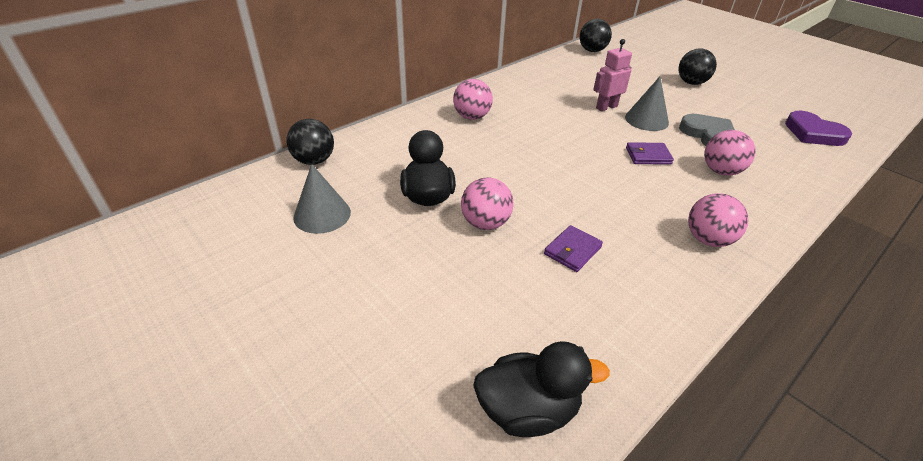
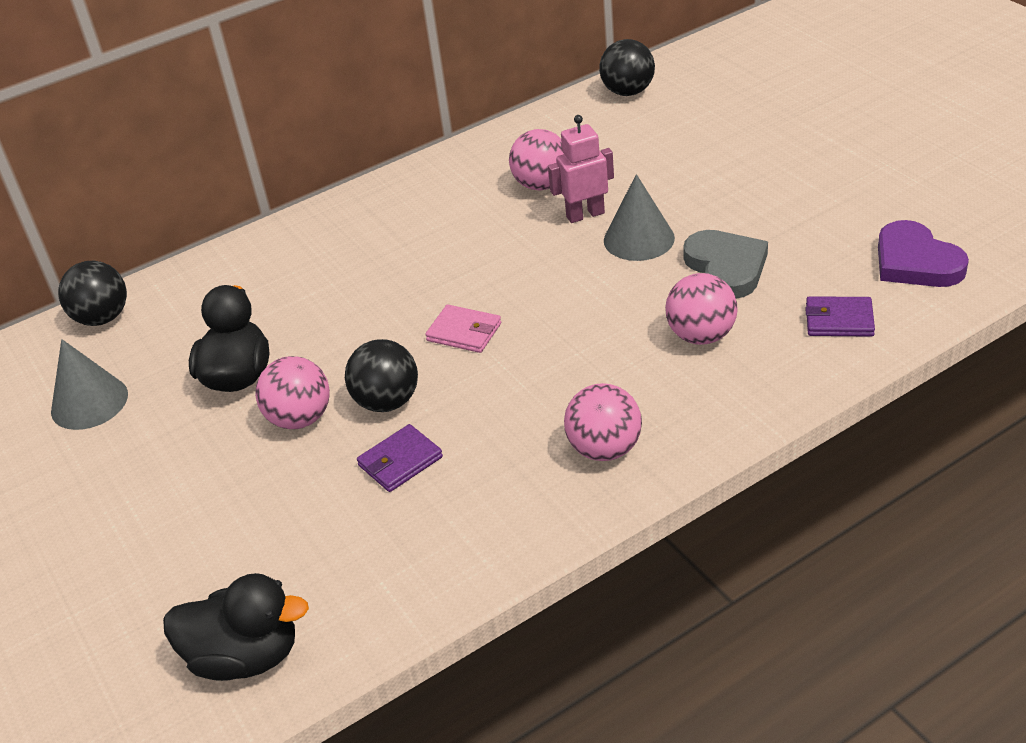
camera: 15 degrees right, 0 degrees up
(472, 117) = (358, 238): pink ball -> pink ball (541, 185)
(570, 169) = (464, 332): none -> pink wallet
(648, 156) = (600, 308): purple wallet -> purple wallet (839, 320)
(691, 83) = (766, 159): black ball -> black ball (387, 402)

